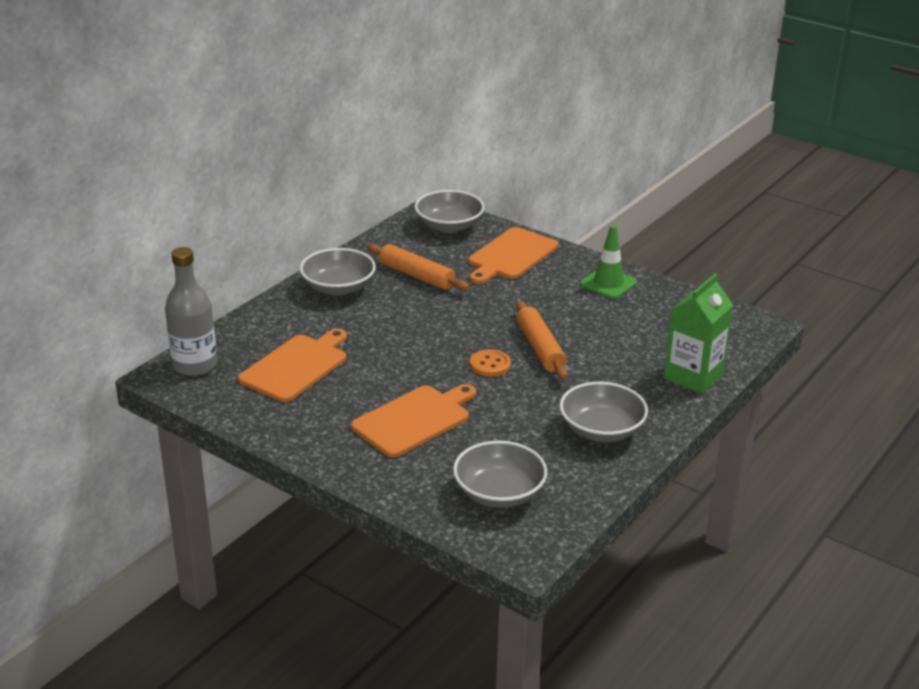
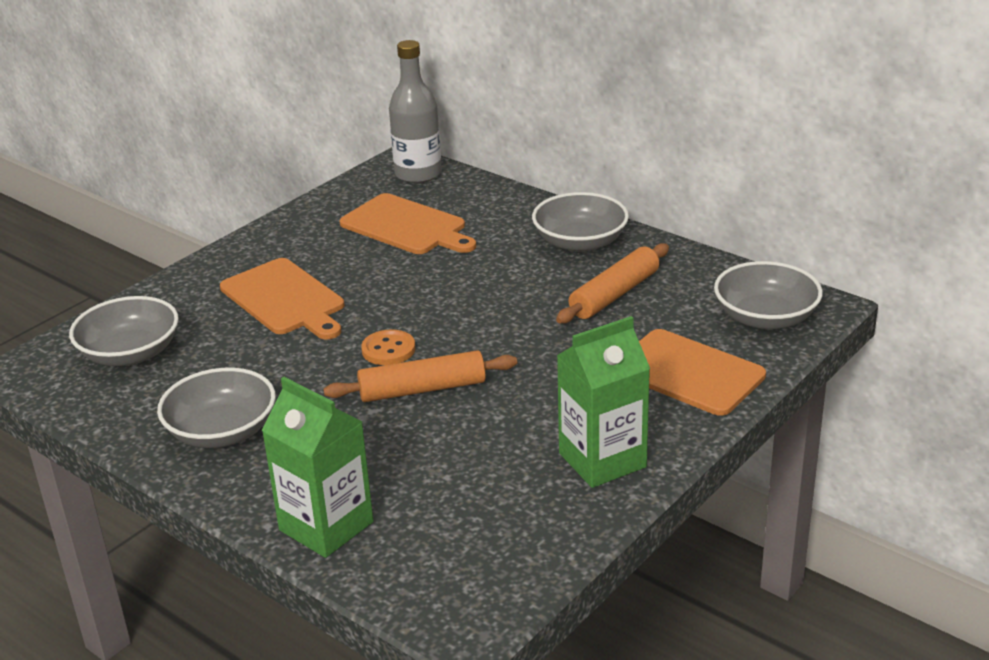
camera: 95 degrees right, 0 degrees up
(608, 283) = (602, 460): green traffic cone -> green carton

